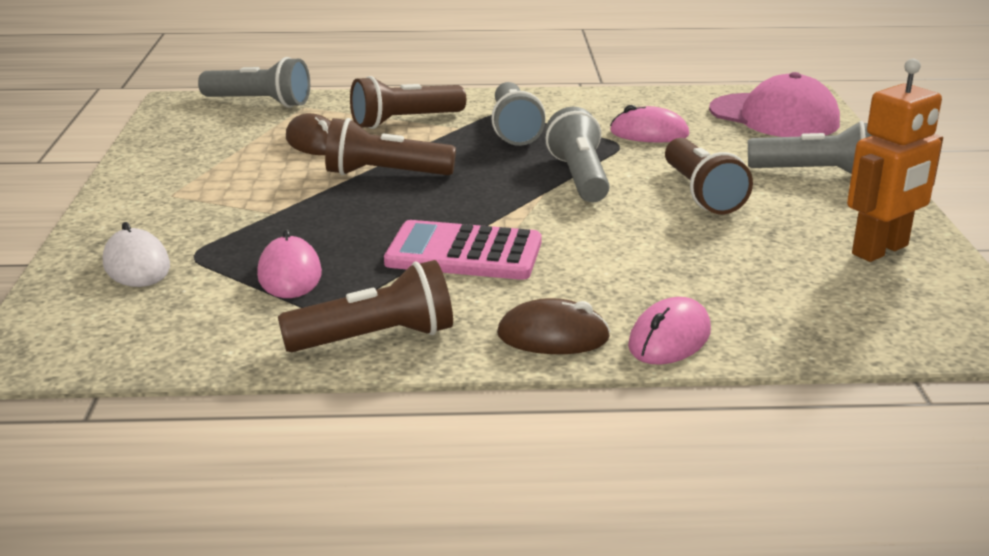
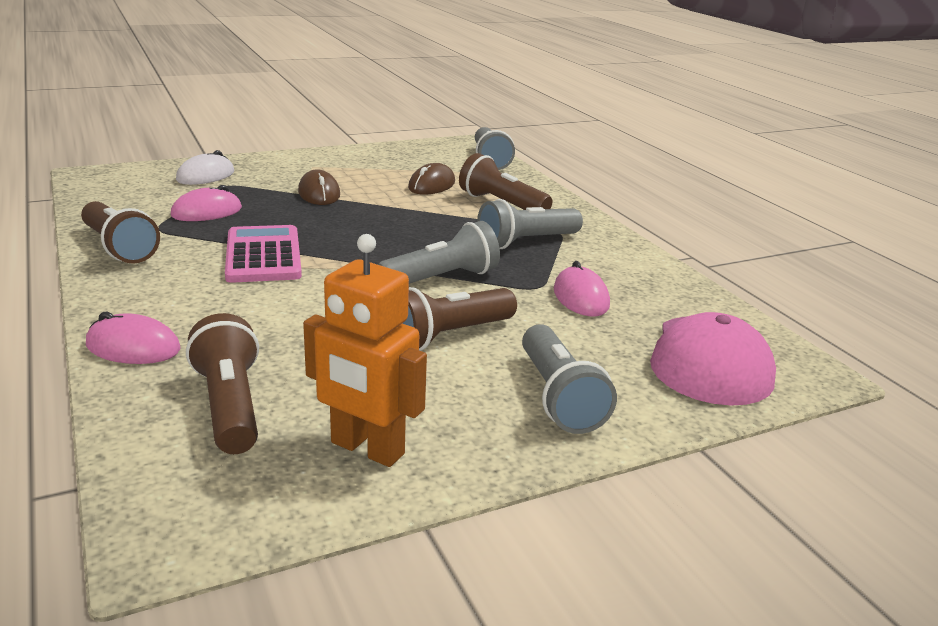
camera: 65 degrees right, 0 degrees up
(385, 174) = (391, 213): brown flashlight -> brown flashlight (230, 406)
(553, 336) = (131, 302): brown mouse -> brown mouse (319, 193)

